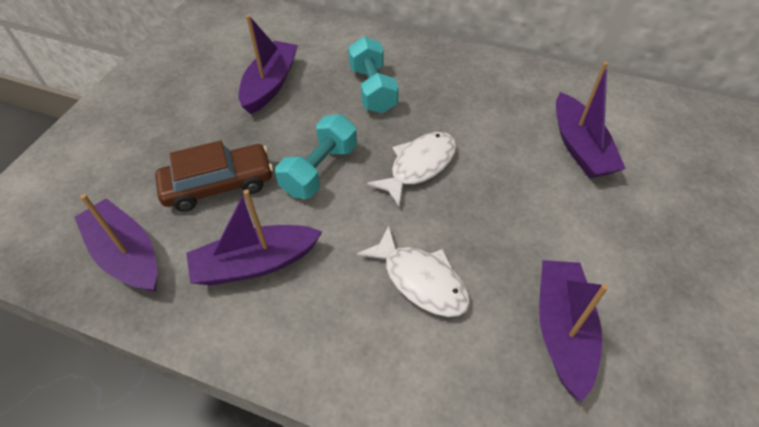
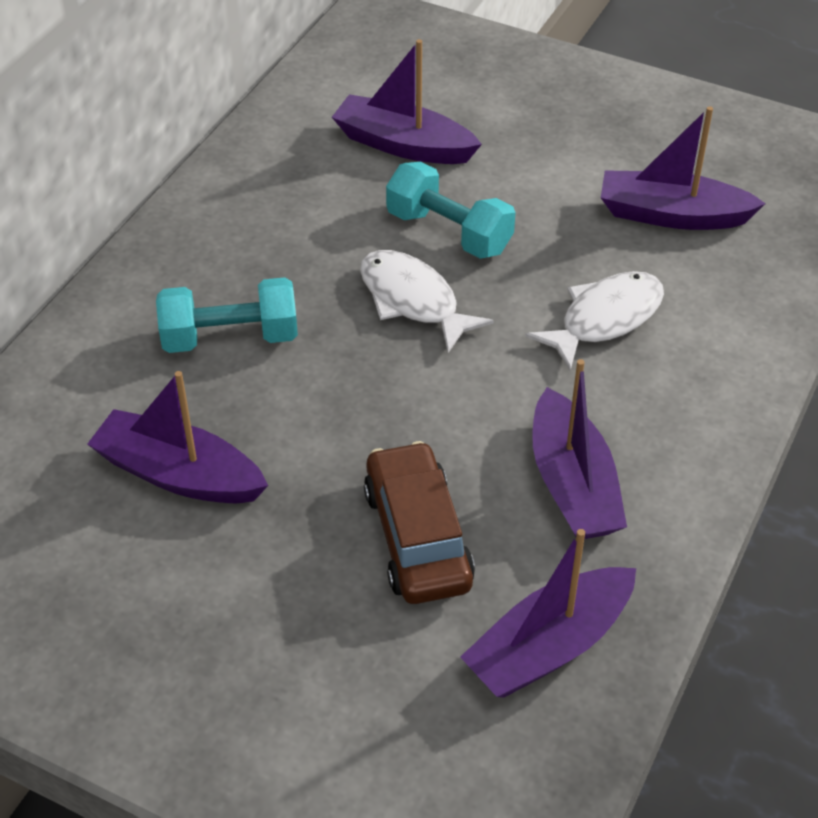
camera: 85 degrees left, 5 degrees down
(320, 170) = (403, 410): turquoise dumbbell -> turquoise dumbbell (449, 232)
(580, 147) = (403, 145): purple boat -> purple boat turned 150 degrees counterclockwise

